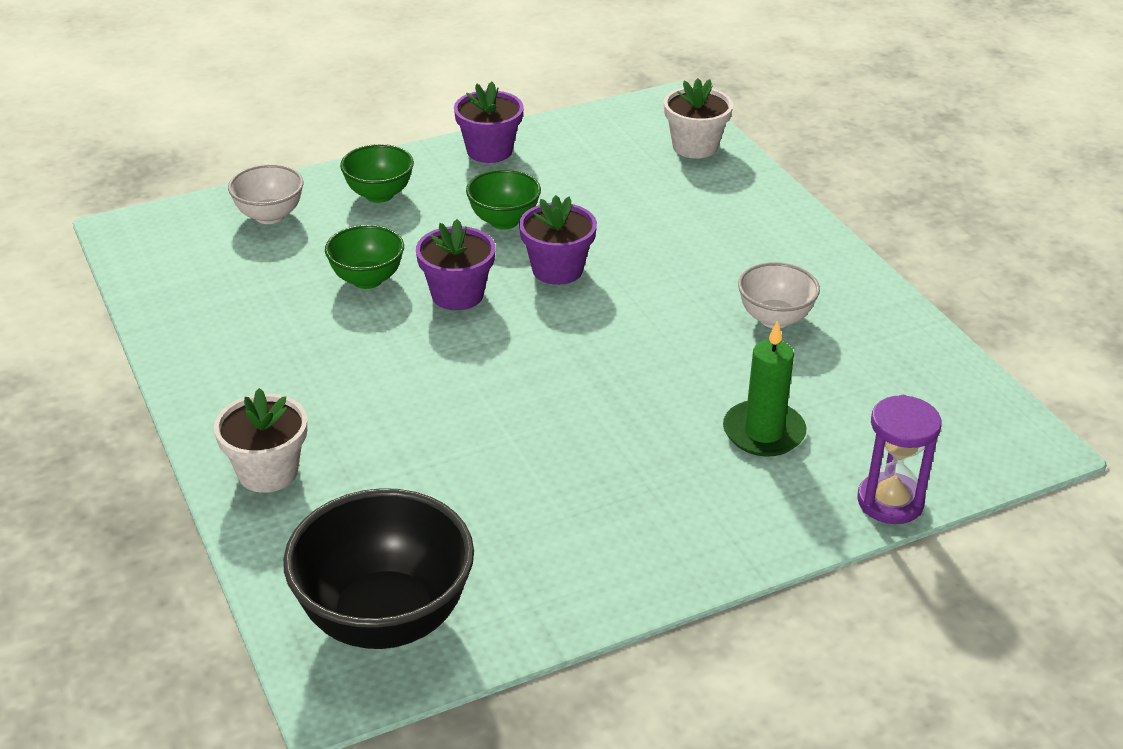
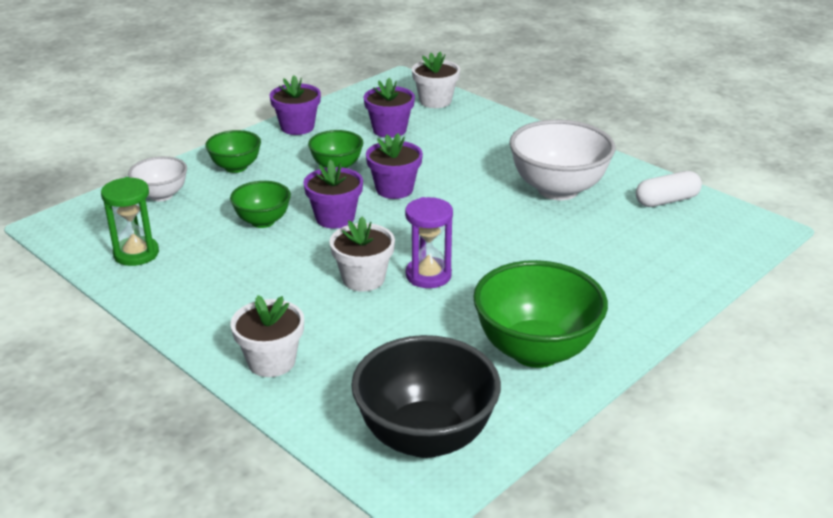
camera: 20 degrees left, 5 degrees down
(197, 290) = (136, 254): none -> green hourglass
(440, 389) = (363, 279): none -> white flower pot
(591, 543) = (536, 351): none -> green bowl
(606, 179) = (389, 130): none -> purple flower pot
(763, 432) = (599, 257): green candle -> none
(775, 318) = (558, 190): white bowl -> white bowl, size x1.82
(890, 502) = (706, 279): purple hourglass -> purple hourglass (428, 275)
(917, 370) = (666, 200): none -> white capsule

